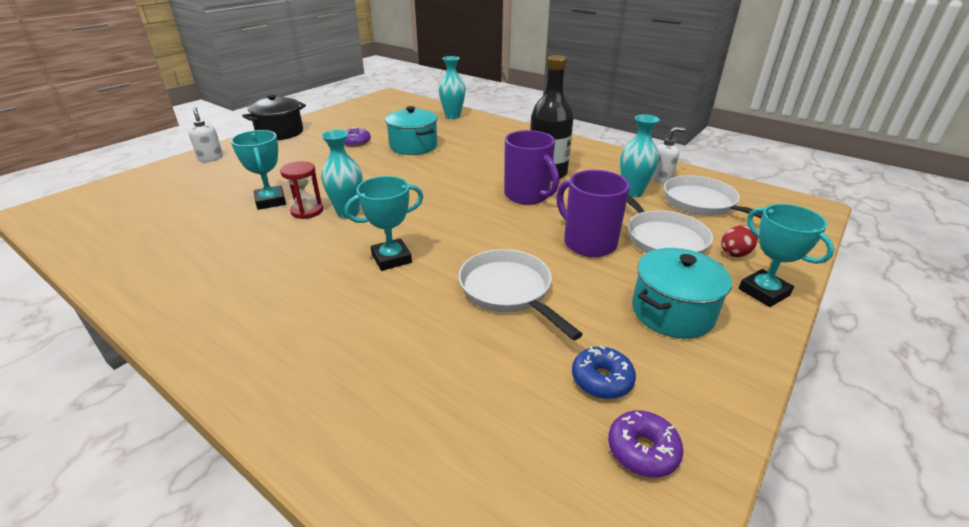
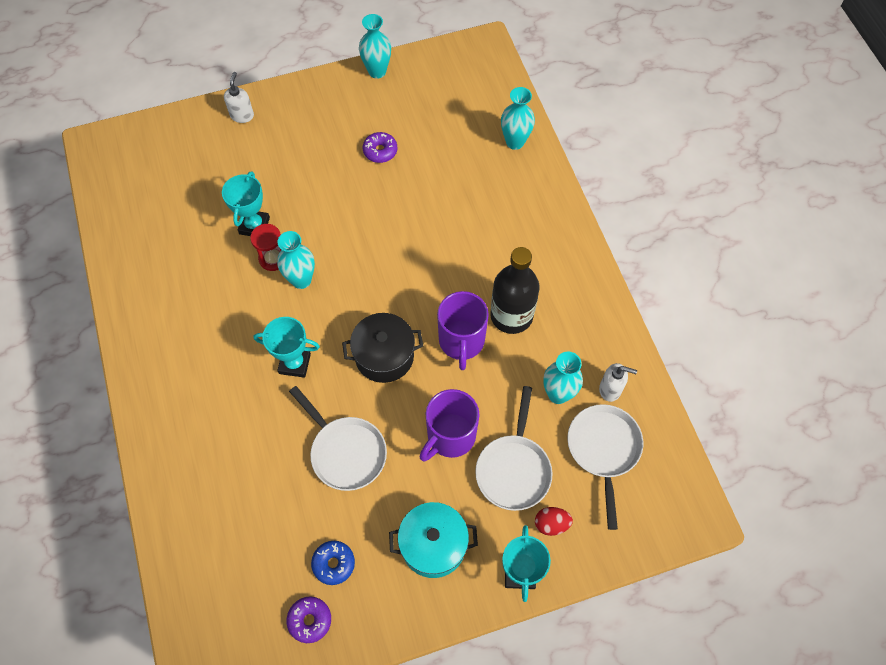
camera: 35 degrees right, 30 degrees up
(280, 132) = (324, 90): black pot -> black pot (384, 356)
(318, 118) = (377, 71): none -> turquoise vase
(413, 146) = (428, 190): turquoise pot -> none
(509, 291) = (345, 452): white pan -> white pan turned 135 degrees clockwise
(588, 242) = (450, 436): purple mug -> purple mug turned 135 degrees counterclockwise

